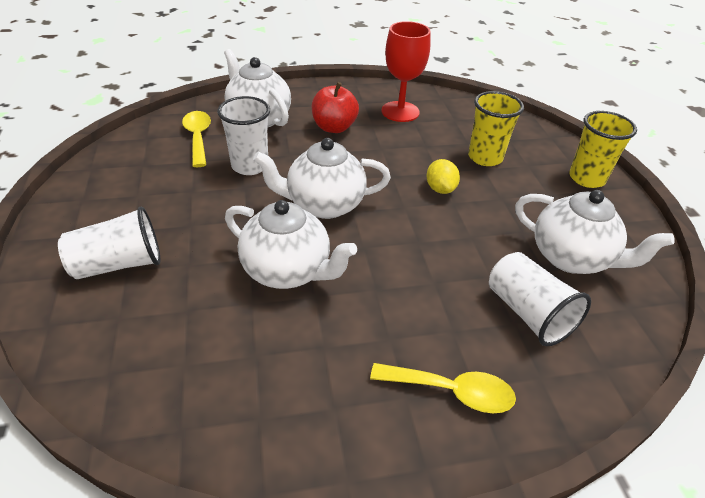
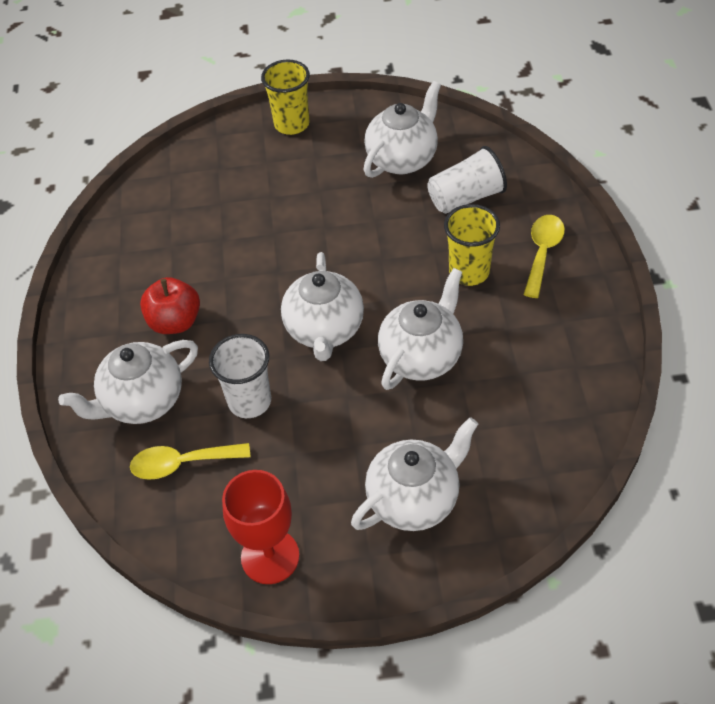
camera: 80 degrees left, 10 degrees up
(119, 264) = (414, 498): white cup -> white teapot
(400, 112) = (147, 256): red goblet -> red goblet (270, 556)
(440, 189) = (303, 234): yellow lemon -> none
(485, 157) = (250, 193): yellow cup -> yellow cup (469, 272)

